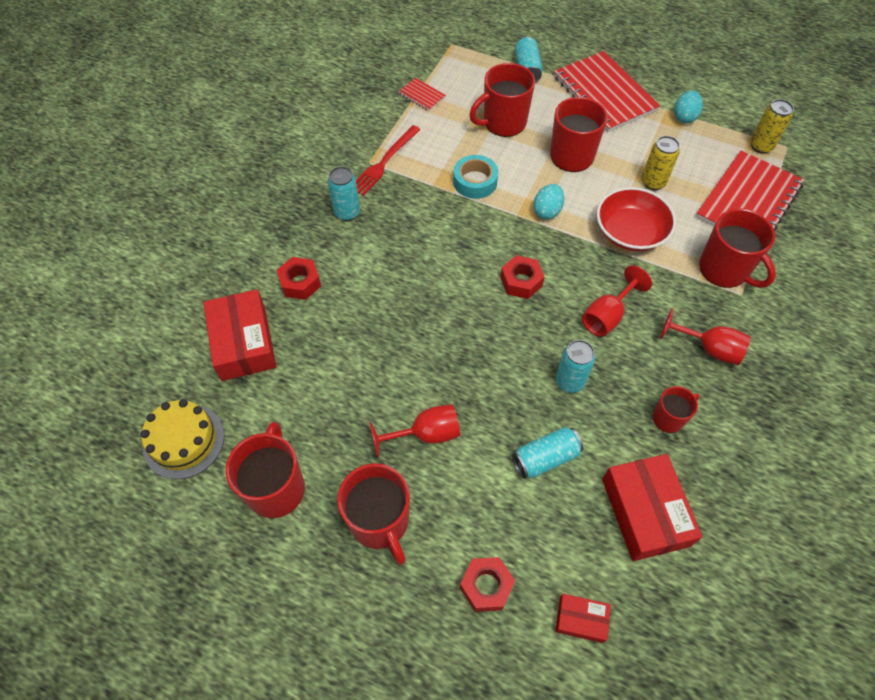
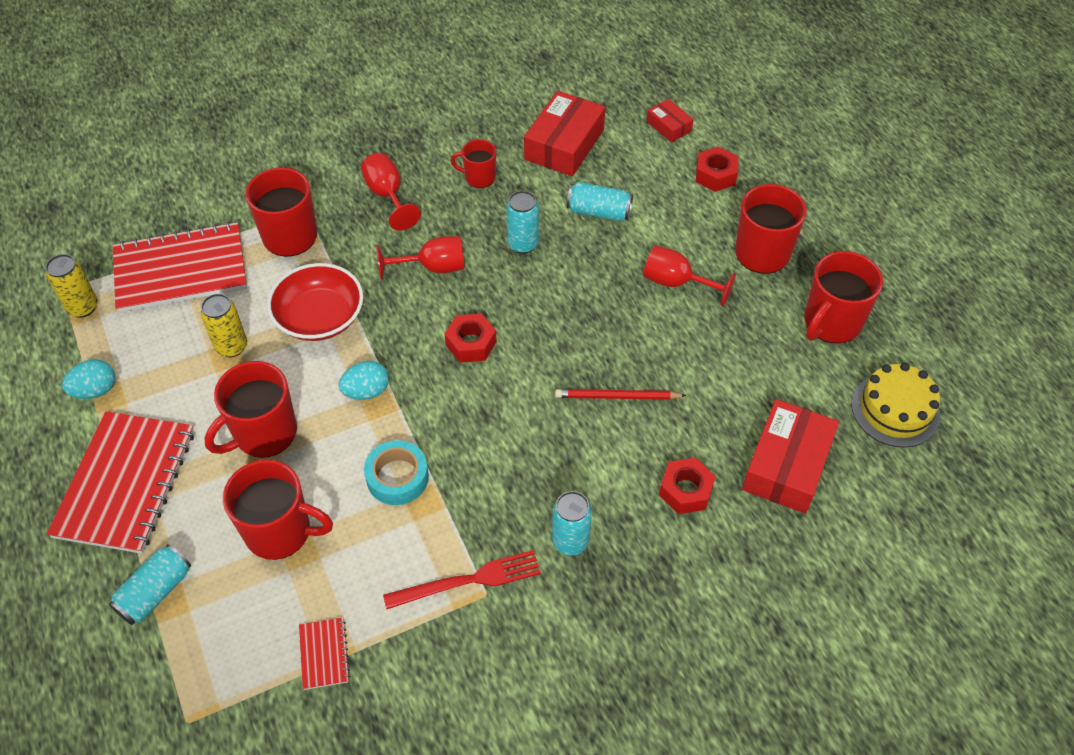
camera: 140 degrees left, 5 degrees down
(393, 312) = (617, 397): none -> red pencil

